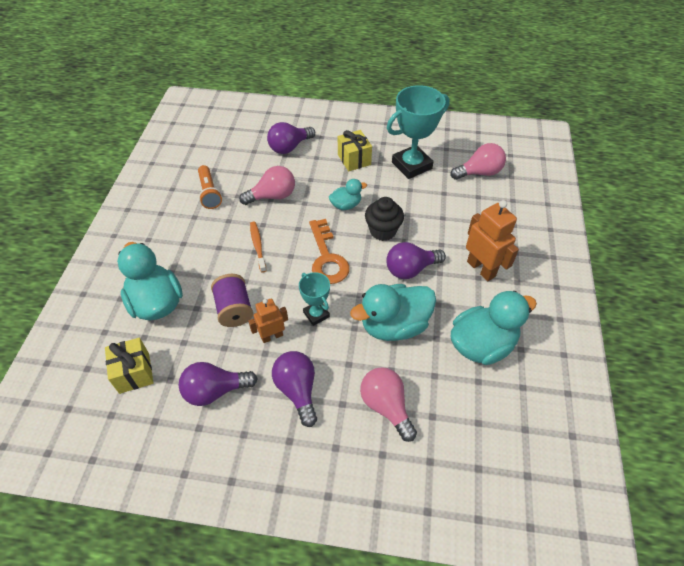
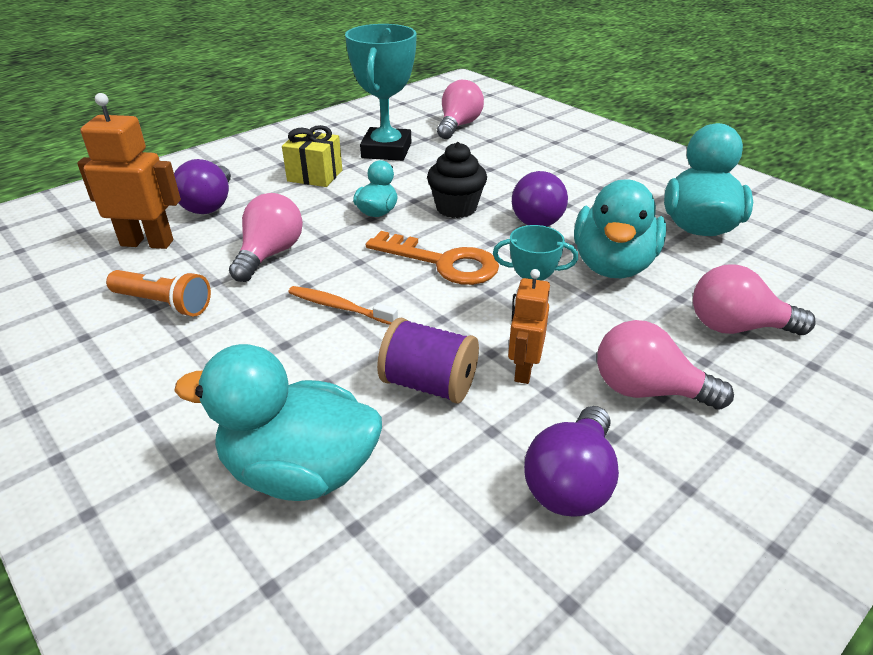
camera: 50 degrees left, 15 degrees down
(134, 373) = (425, 583): yellow gift -> none
(297, 390) = (647, 390): purple light bulb -> pink light bulb
(481, 269) = (591, 181): orange robot -> orange robot (147, 243)

